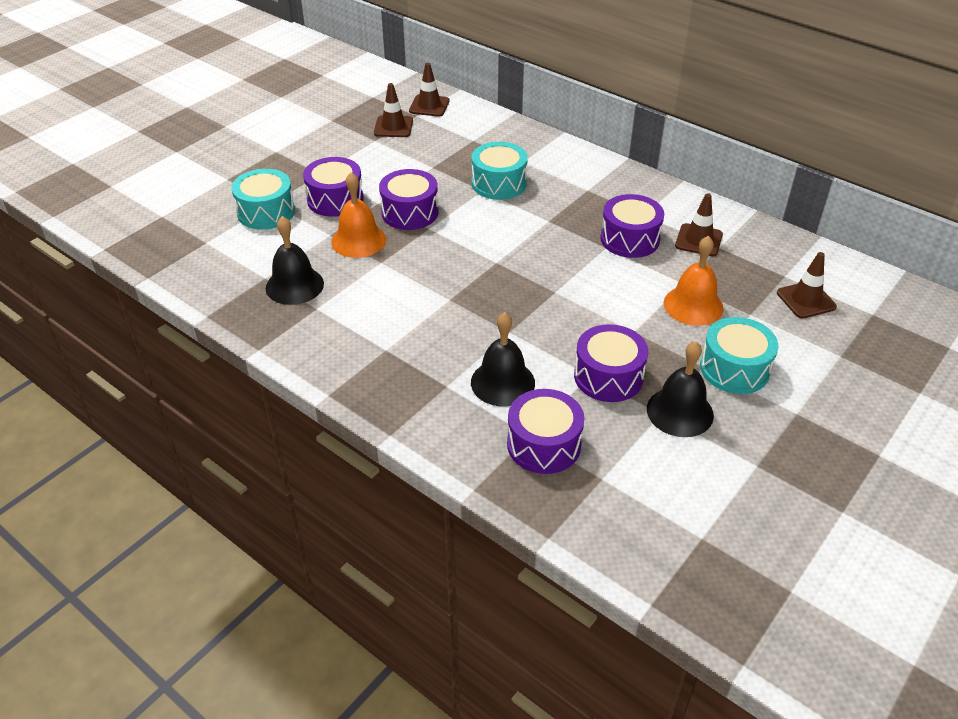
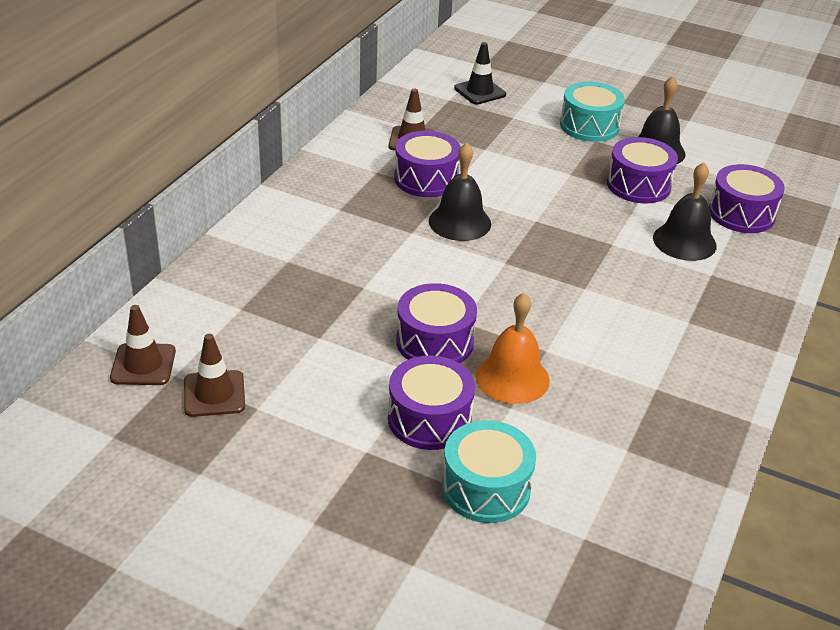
camera: 105 degrees left, 5 degrees down
(294, 285) = (627, 417): black bell -> black bell (460, 222)
(499, 183) = (345, 275): turquoise drum -> none
(693, 305) = (516, 144): orange bell -> none
(806, 300) = (480, 91): brown traffic cone -> black traffic cone

